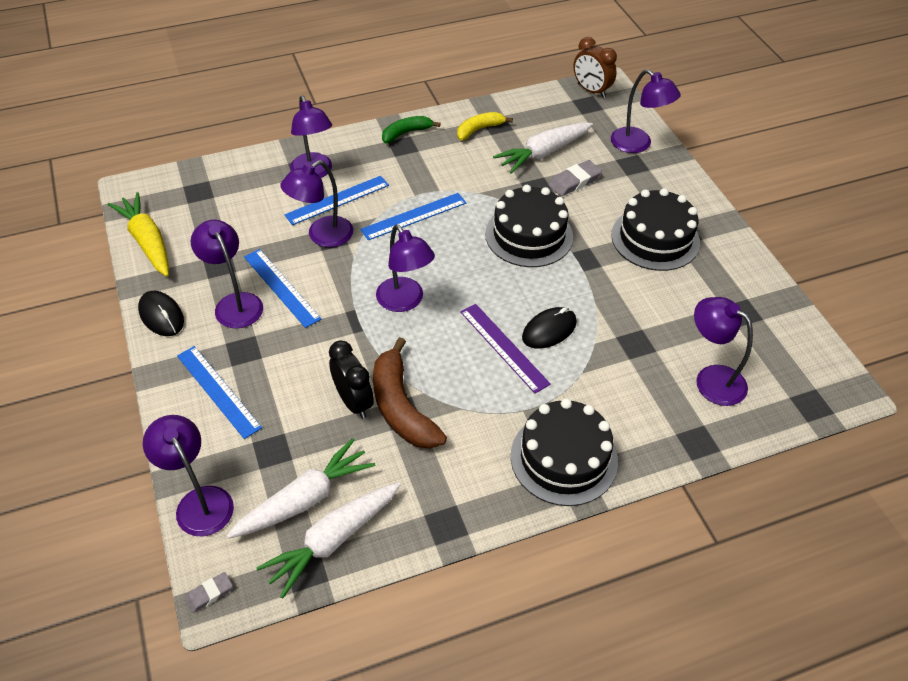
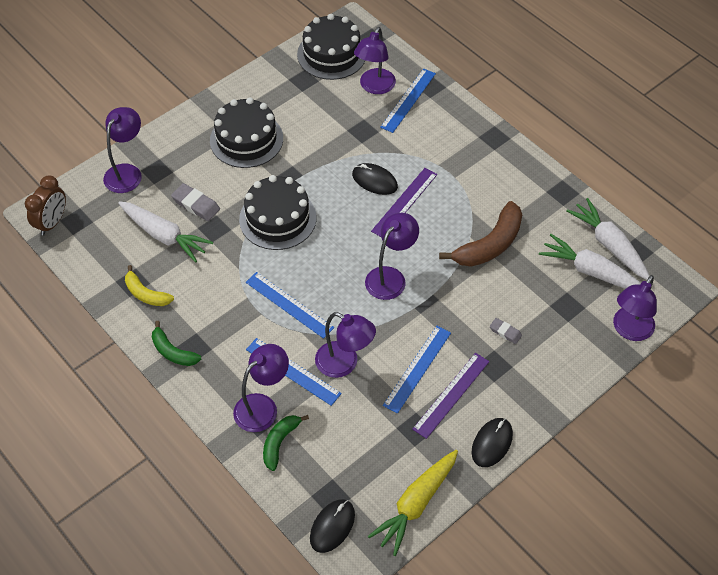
camera: 110 degrees left, 5 degrees up
(171, 185) = (332, 526): none -> black mouse
(209, 594) = (682, 294): grey eraser -> grey eraser (505, 332)
(218, 391) = (539, 363): blue ruler -> blue ruler (408, 100)
(234, 303) = (451, 395): purple lamp -> purple ruler
(271, 174) = (280, 442): none -> green banana
(333, 540) = (609, 245): white carrot -> white carrot turned 150 degrees counterclockwise
(354, 402) = (501, 274): black clock -> none
(564, 458) = (480, 147): black cake -> black cake (331, 54)

